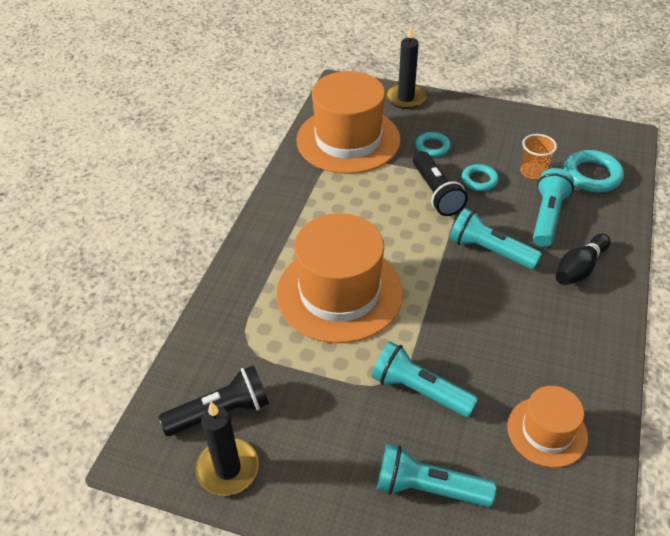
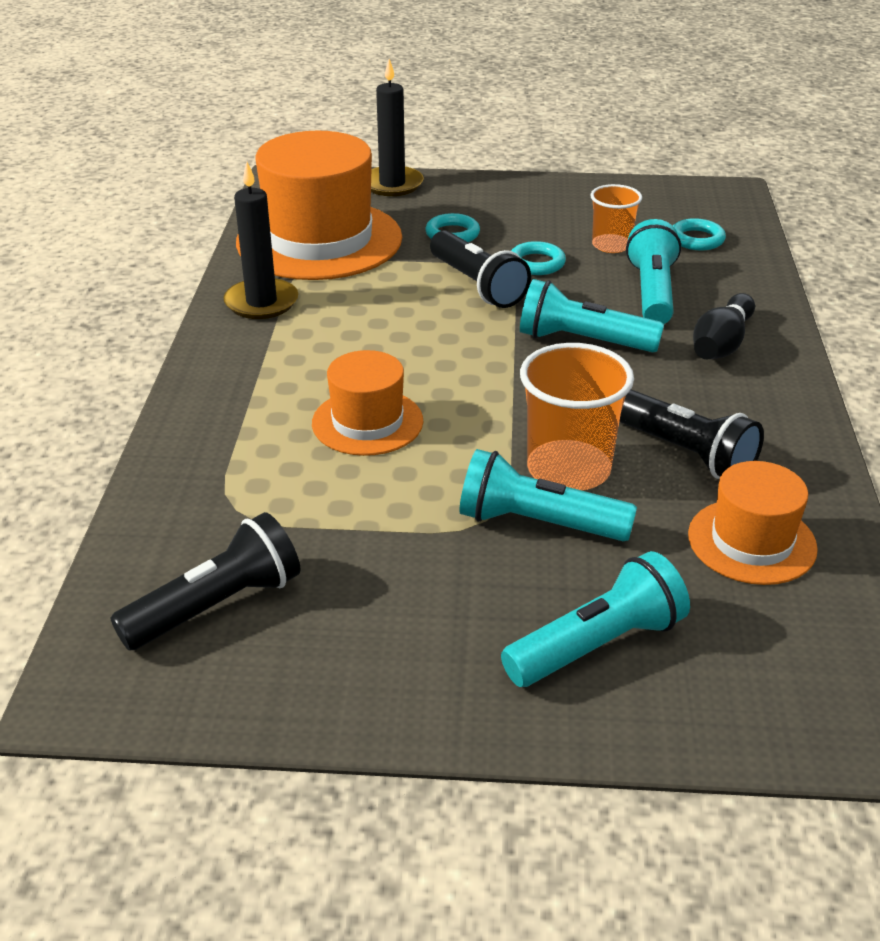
camera: 15 degrees left, 10 degrees down
(228, 469) = (252, 680): black candle -> black candle (261, 302)
(339, 292) = (367, 422): orange hat -> orange hat, size x0.53
(428, 488) = (597, 645): turquoise flashlight -> turquoise flashlight turned 150 degrees clockwise
(450, 352) = (568, 469): none -> orange cup
(526, 352) = (683, 452): none -> black flashlight
(592, 175) = (696, 239): turquoise ring -> turquoise ring, size x0.63

